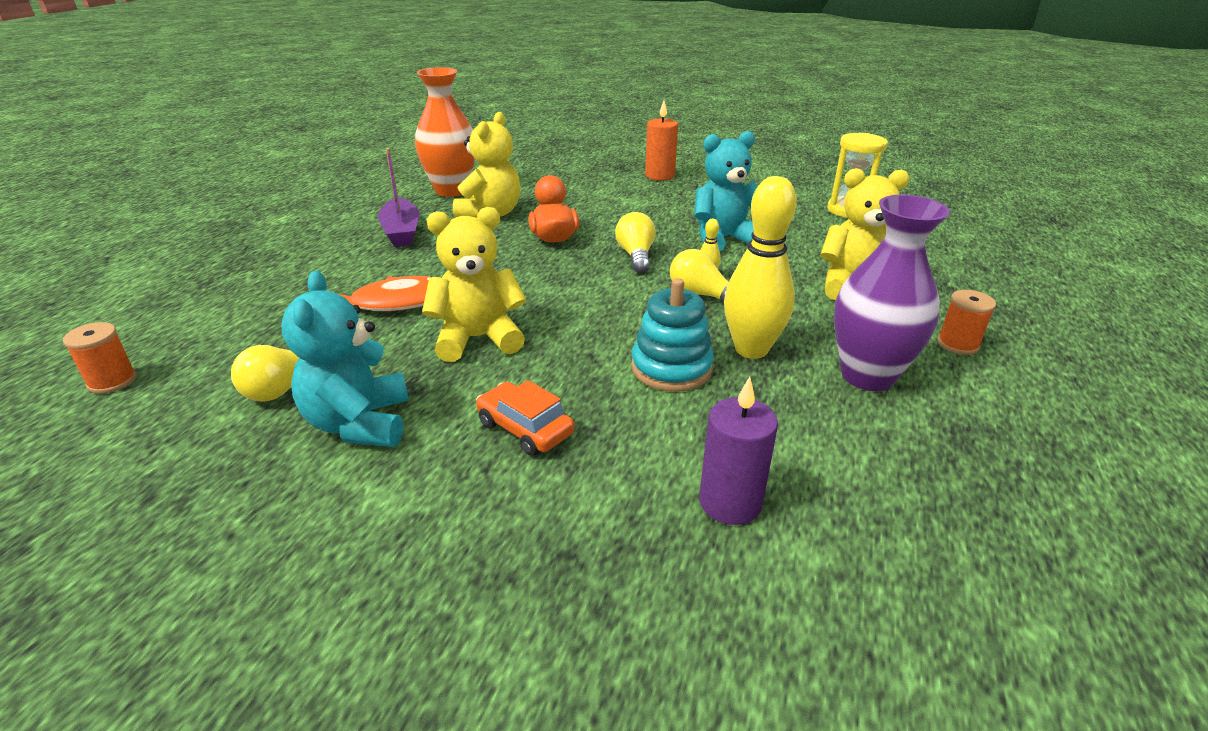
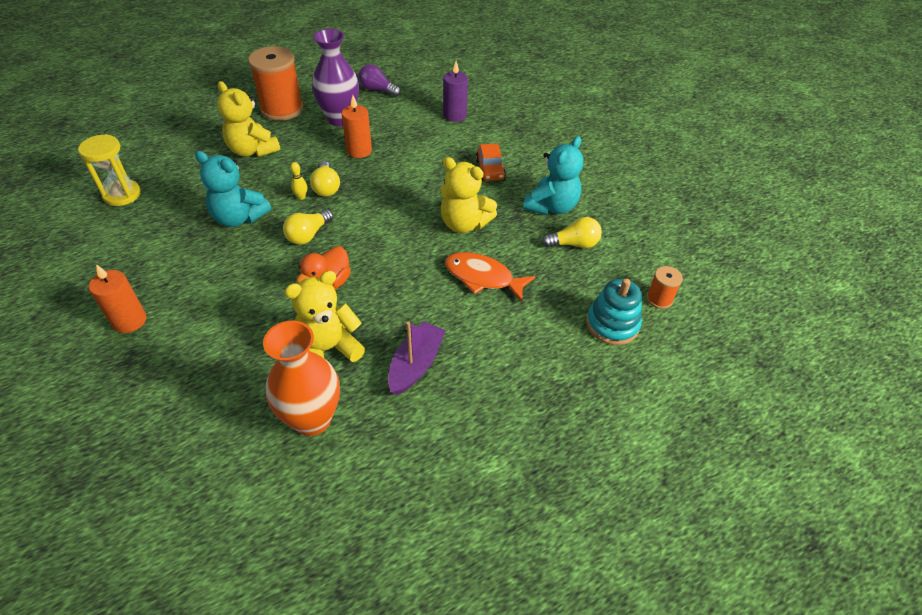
camera: 140 degrees left, 15 degrees up
(671, 368) = (403, 161): turquoise stacking toy -> turquoise stacking toy (612, 324)
(751, 349) = (359, 150): yellow bowling pin -> orange candle
(943, 465) = (377, 90): none -> purple light bulb
(958, 344) = (282, 109): orange spool -> orange spool, size x2.10

